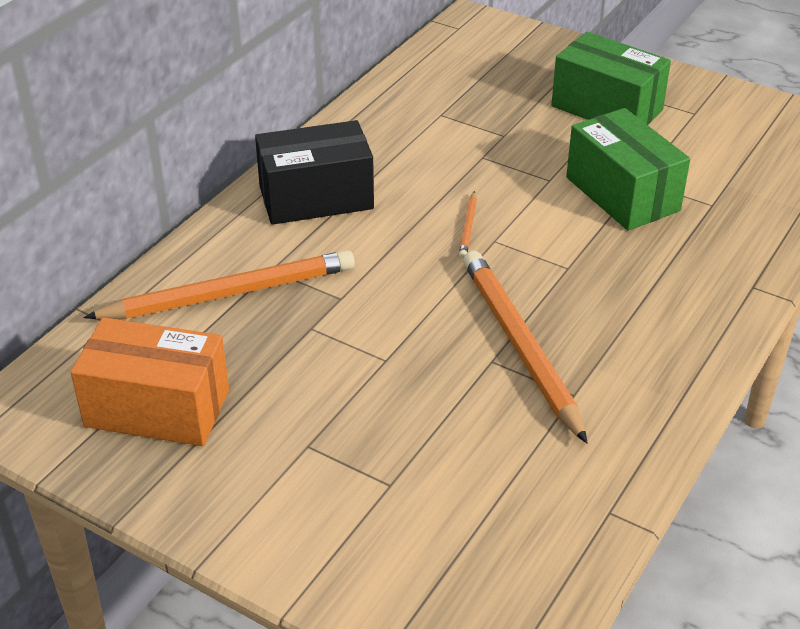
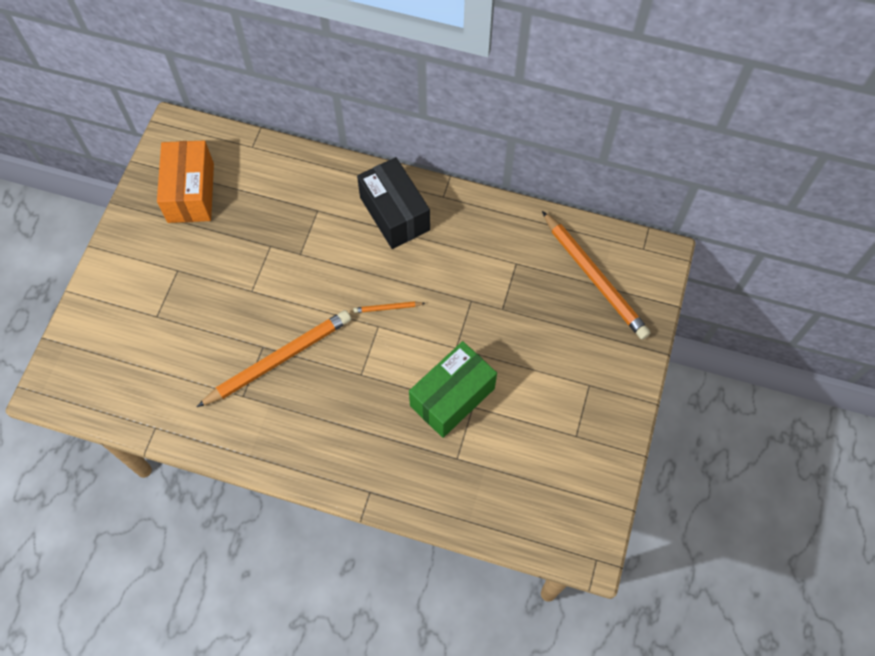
camera: 75 degrees right, 25 degrees up
(229, 293) = (290, 196): orange pencil -> orange pencil (594, 278)
(606, 108) = (561, 372): green box -> none

